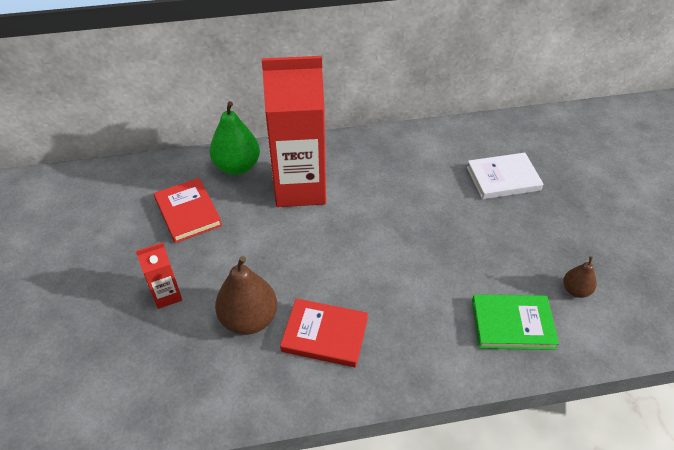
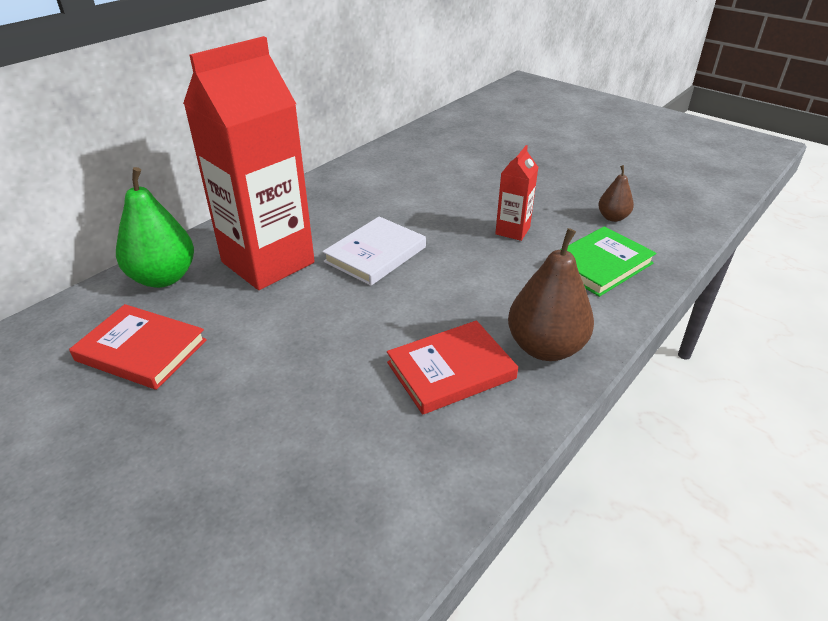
camera: 40 degrees left, 10 degrees down
(167, 295) = (207, 449): red carton -> red carton (512, 231)
(249, 319) = (348, 408): brown pear -> brown pear (545, 348)
(503, 178) = (460, 171): white book -> white book (375, 254)

